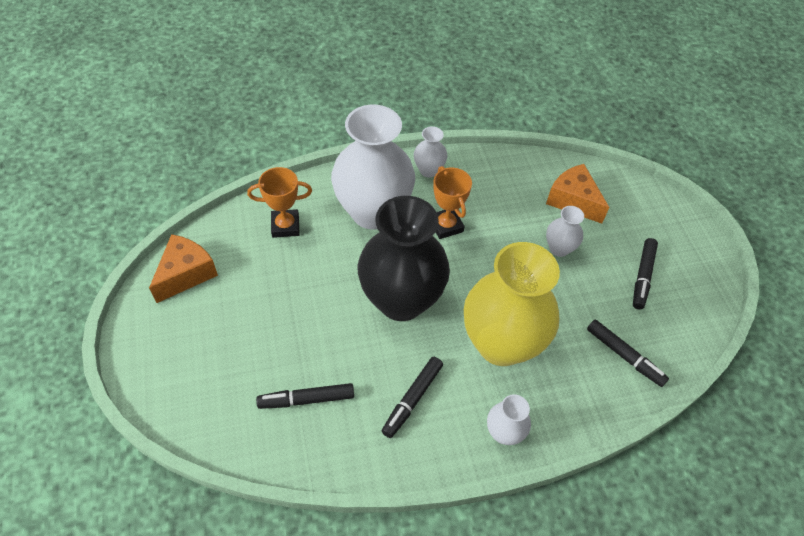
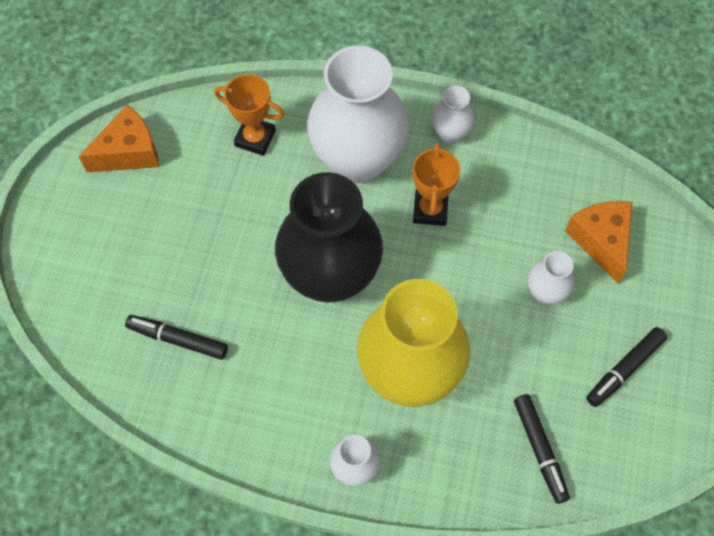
camera: 30 degrees right, 10 degrees up
(412, 399) = (281, 388): black marker -> none

